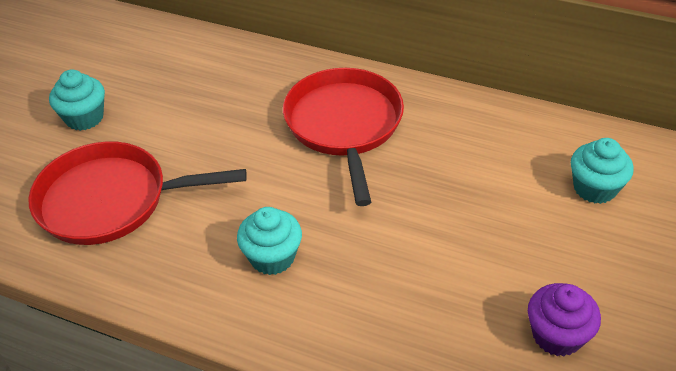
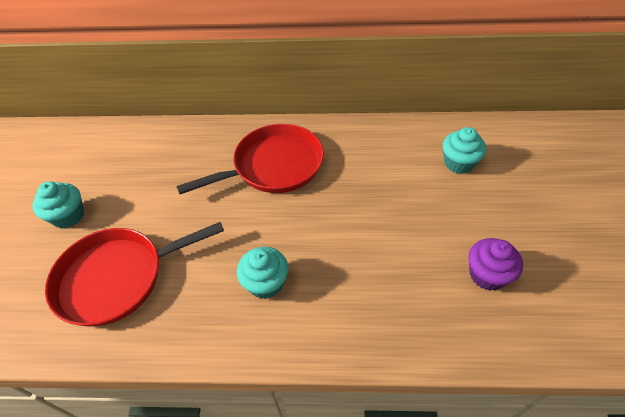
camera: 20 degrees left, 5 degrees up
(344, 125) = (274, 166): red pan -> red pan turned 90 degrees clockwise

